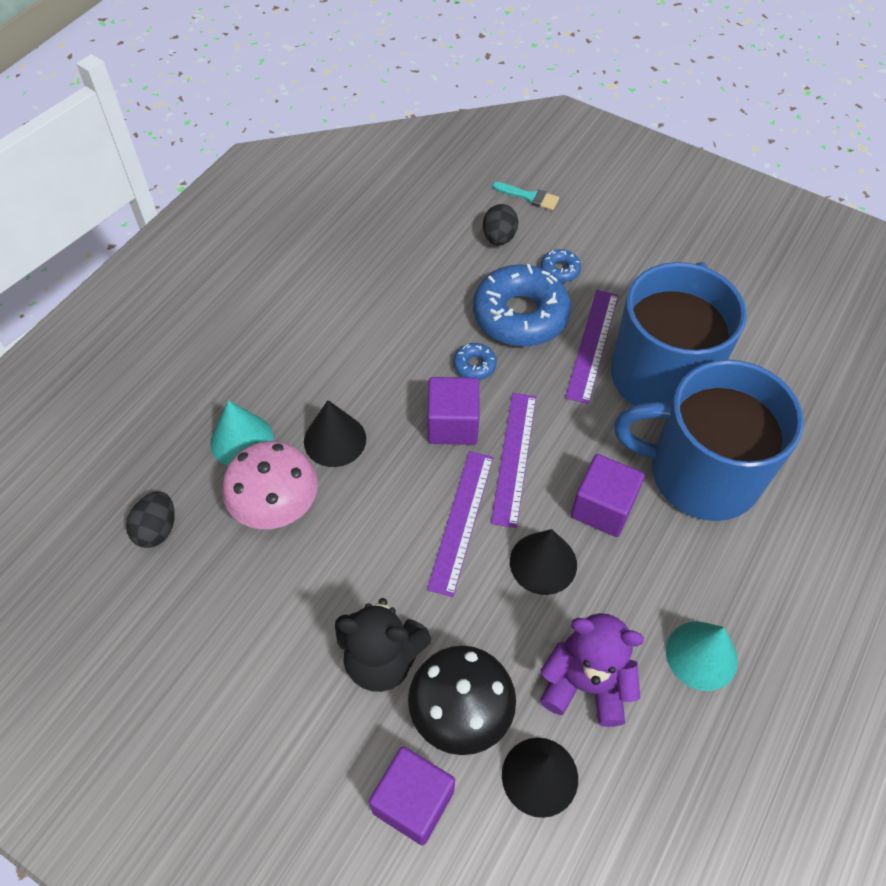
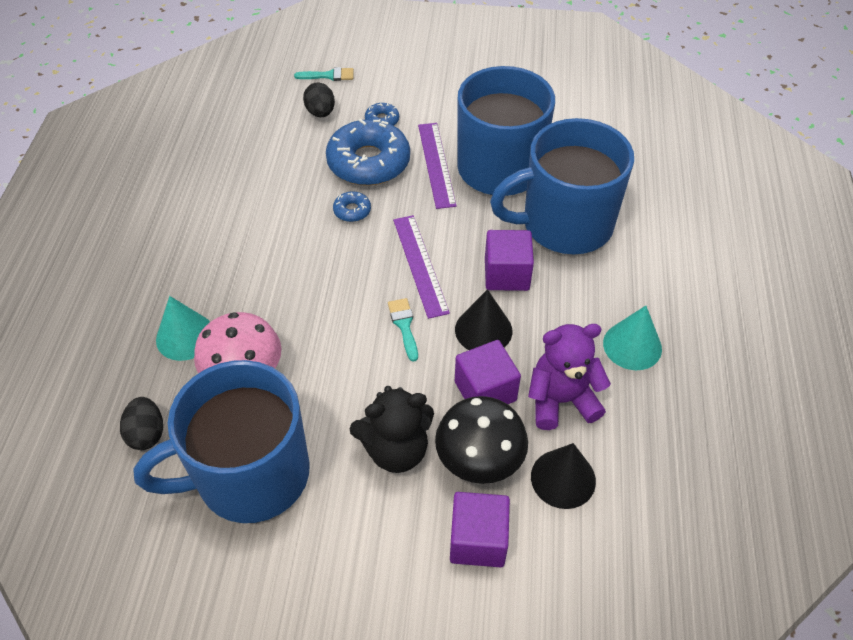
camera: 25 degrees left, 5 degrees down
(228, 618) = (250, 475): none -> blue mug
(335, 440) = (266, 306): black cone -> none
(452, 424) = (358, 259): purple cube -> purple cube (485, 391)
(461, 521) = (404, 325): purple ruler -> turquoise brush

